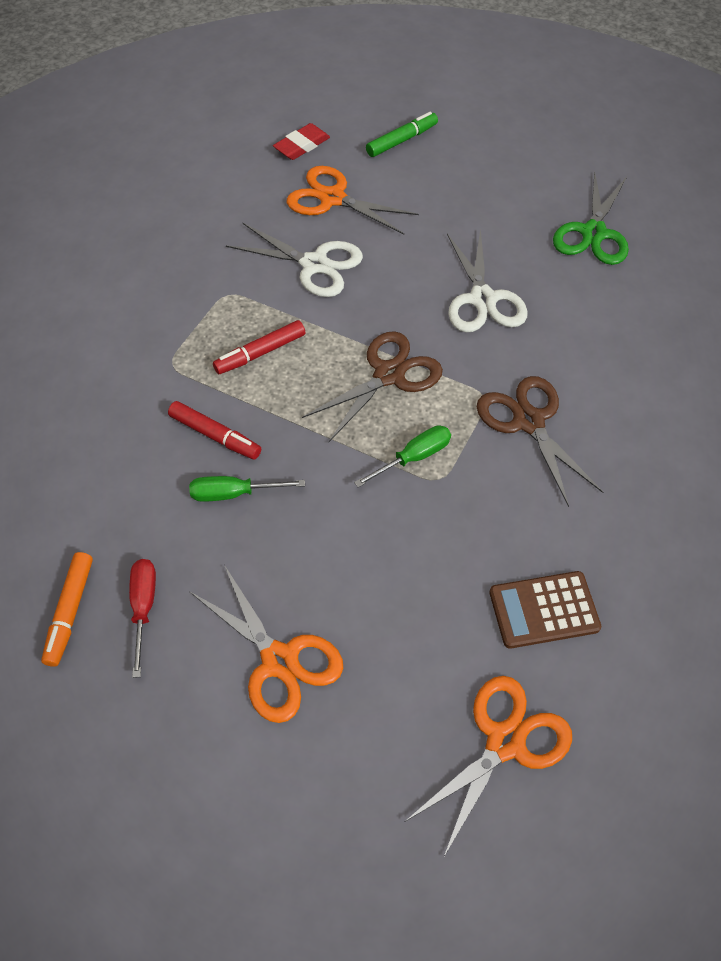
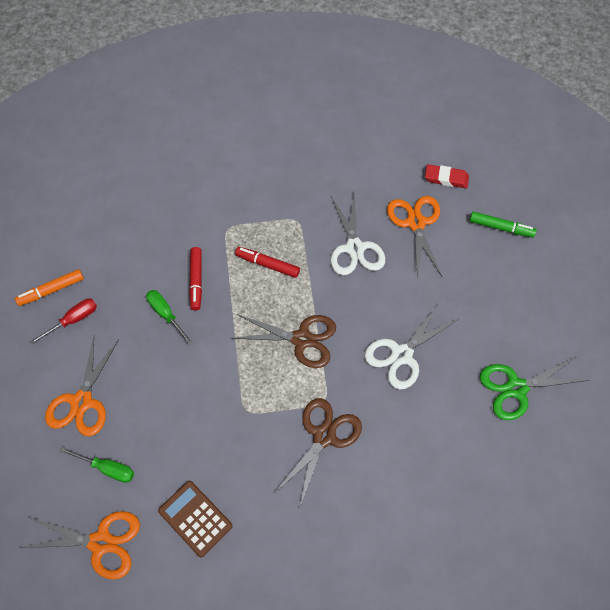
camera: 55 degrees right, 5 degrees up
(414, 457) = (252, 388): green screwdriver -> green screwdriver (107, 468)

